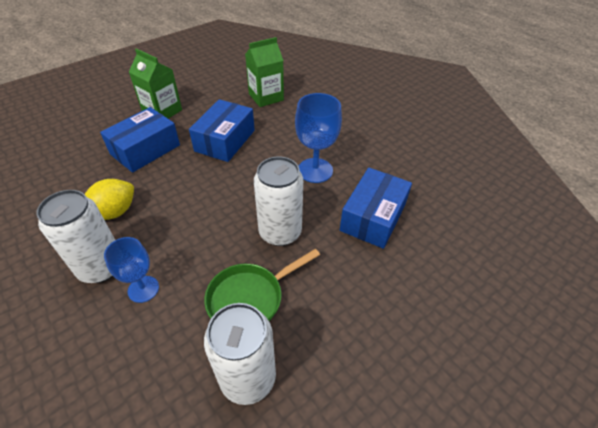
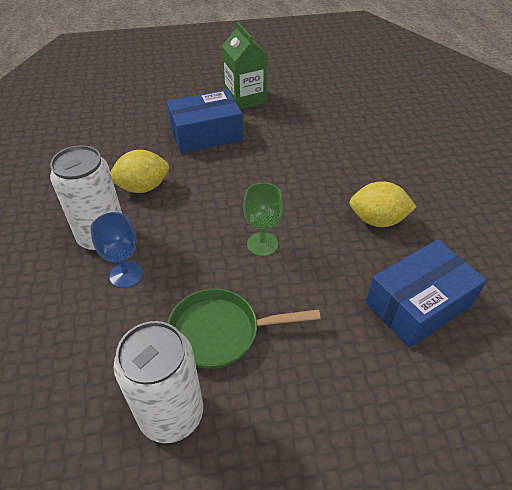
camera: 30 degrees right, 0 degrees up
(225, 140) = (292, 150): blue box -> none
(243, 219) = (262, 244): none -> green goblet
(266, 97) = (368, 115): green carton -> none
(280, 232) = (294, 275): white can -> none
(315, 170) = (377, 220): blue goblet -> yellow lemon

